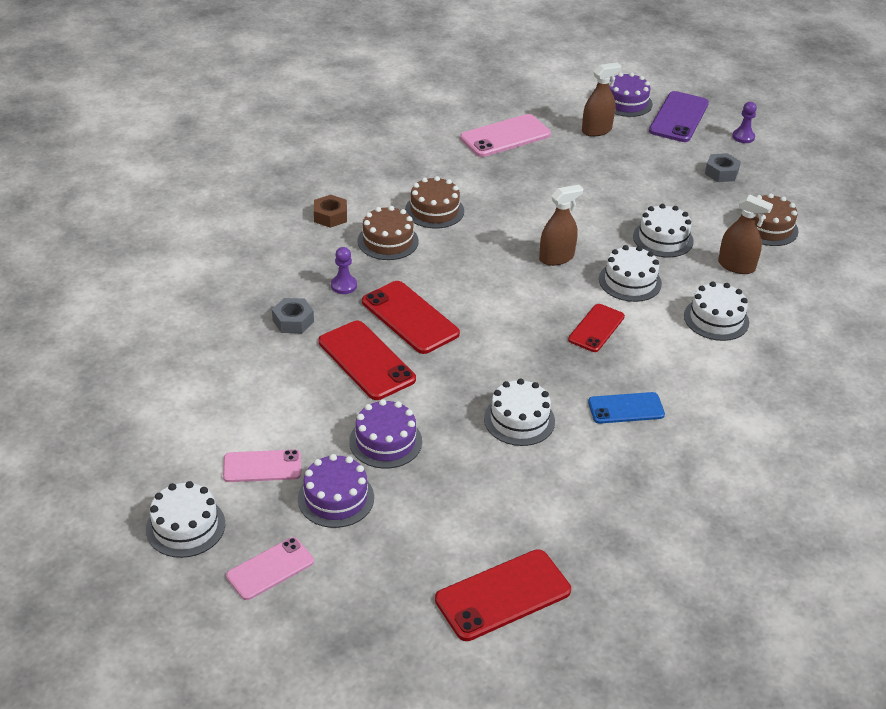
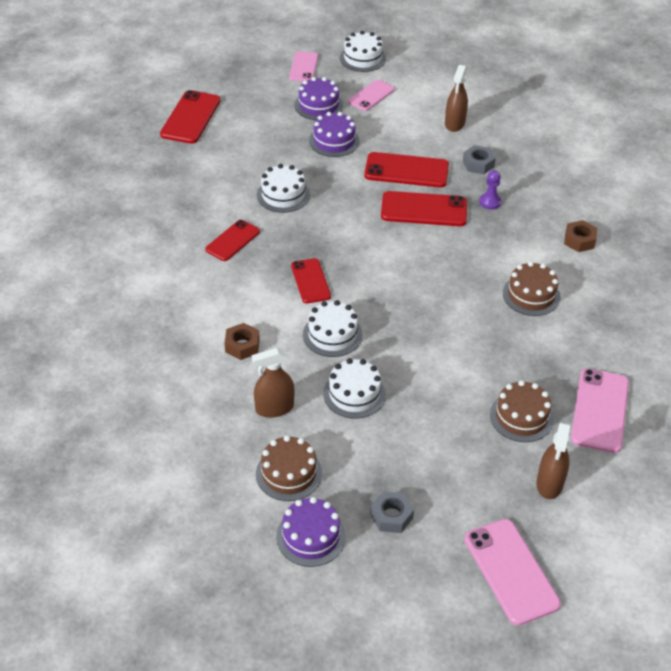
camera: 135 degrees right, 5 degrees up
(388, 241) = (518, 249): brown cake -> brown cake (521, 417)
(556, 258) = (402, 317): brown spray bottle -> brown spray bottle (455, 123)
(626, 102) = (578, 551): purple cake -> purple cake (311, 536)
(626, 408) = (233, 241): blue phone -> red phone
(678, 117) = (511, 571): purple phone -> pink phone
(716, 319) = (242, 346): white cake -> brown nut
(743, 137) = (426, 593): purple pawn -> none

